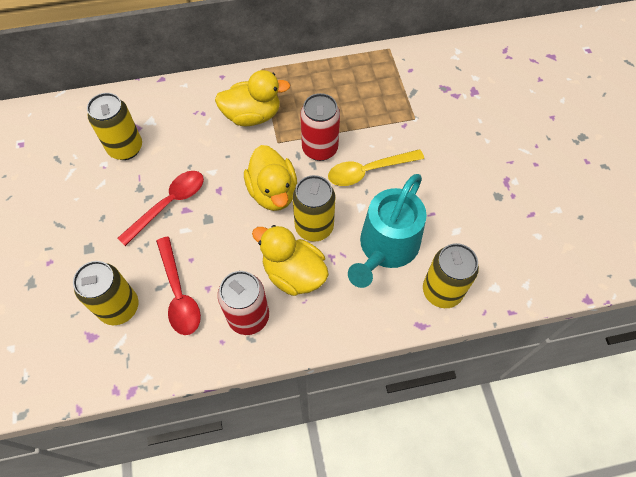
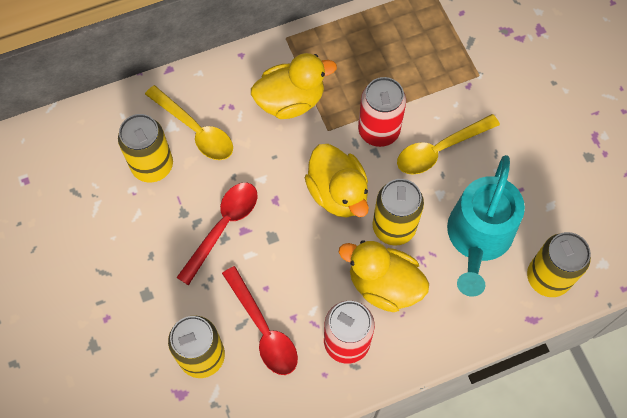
camera: 10 degrees left, 5 degrees up
(169, 127) = (195, 130): none -> yellow spoon

